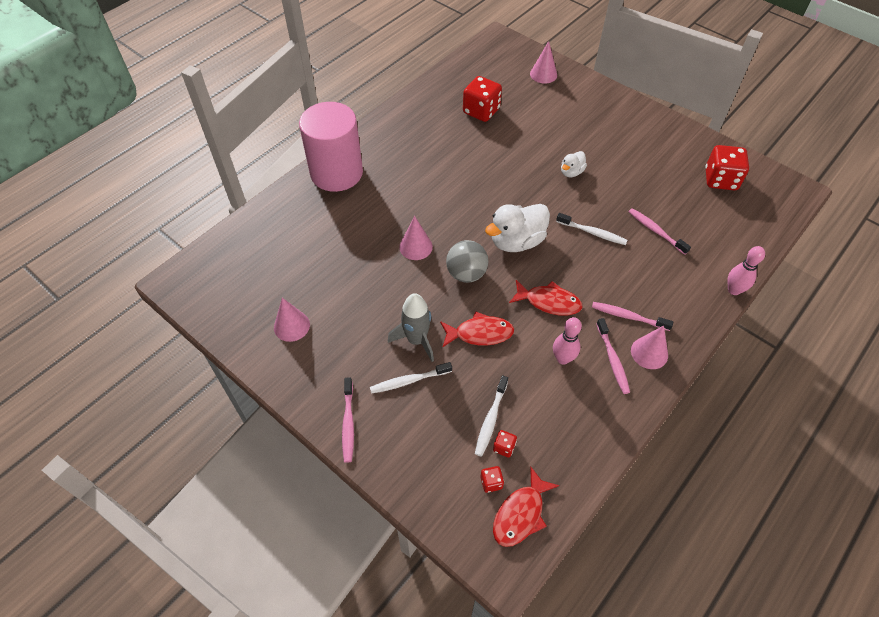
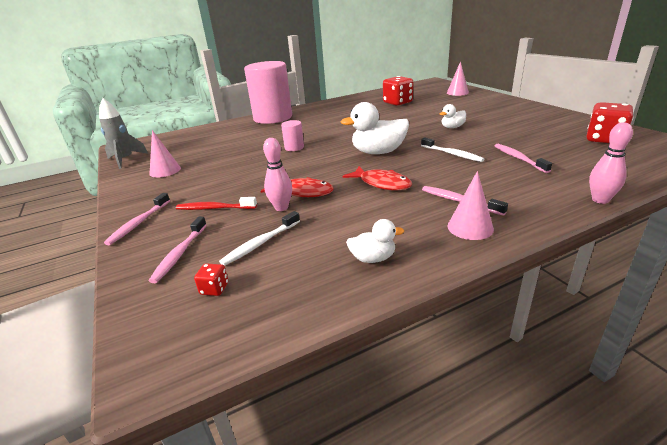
camera: 25 degrees right, 25 degrees down
(409, 381) = (214, 208): white toothbrush -> red toothbrush
(416, 247) = (294, 147): pink cone -> pink cylinder
(416, 340) = (246, 188): grey rocket -> grey rocket (125, 160)
(466, 274) = (321, 162): grey ball -> none
(504, 447) = (254, 265): red dice -> none
(520, 514) = (219, 323): red fish -> none
(563, 358) = (368, 217): pink bowling pin -> pink bowling pin (281, 207)
(592, 412) = (373, 258): none -> white duck
(612, 359) = (423, 225): pink toothbrush -> pink toothbrush (180, 254)

